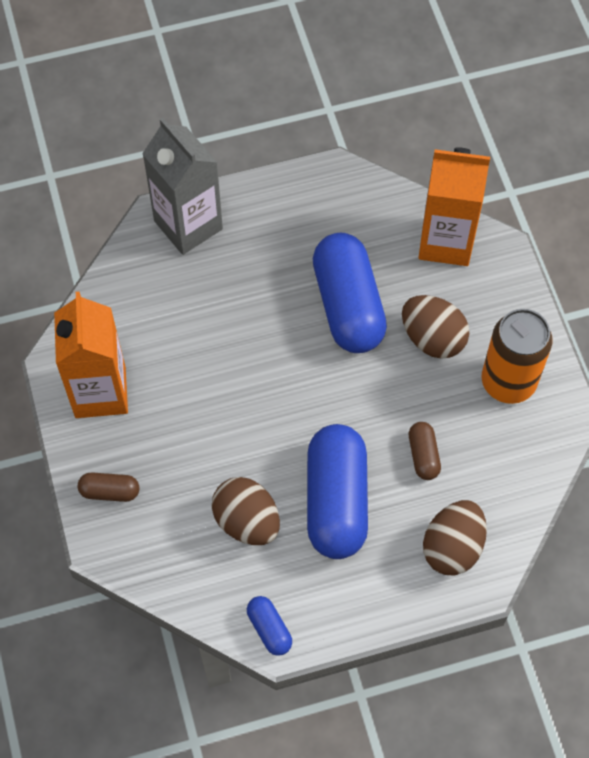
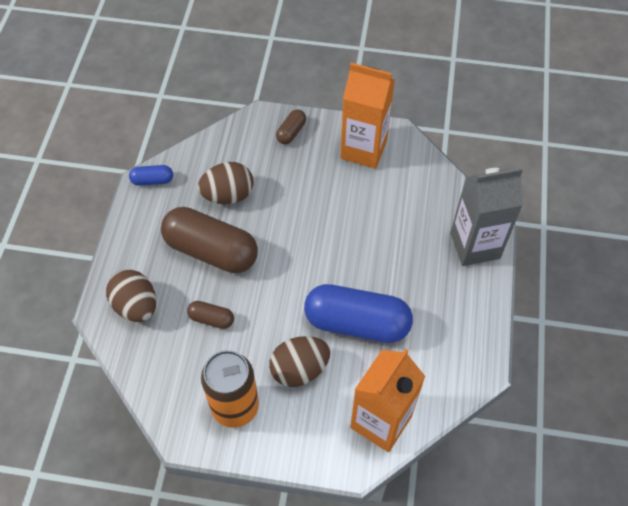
camera: 115 degrees right, 5 degrees down
(336, 500) = (211, 251): blue capsule -> brown capsule

